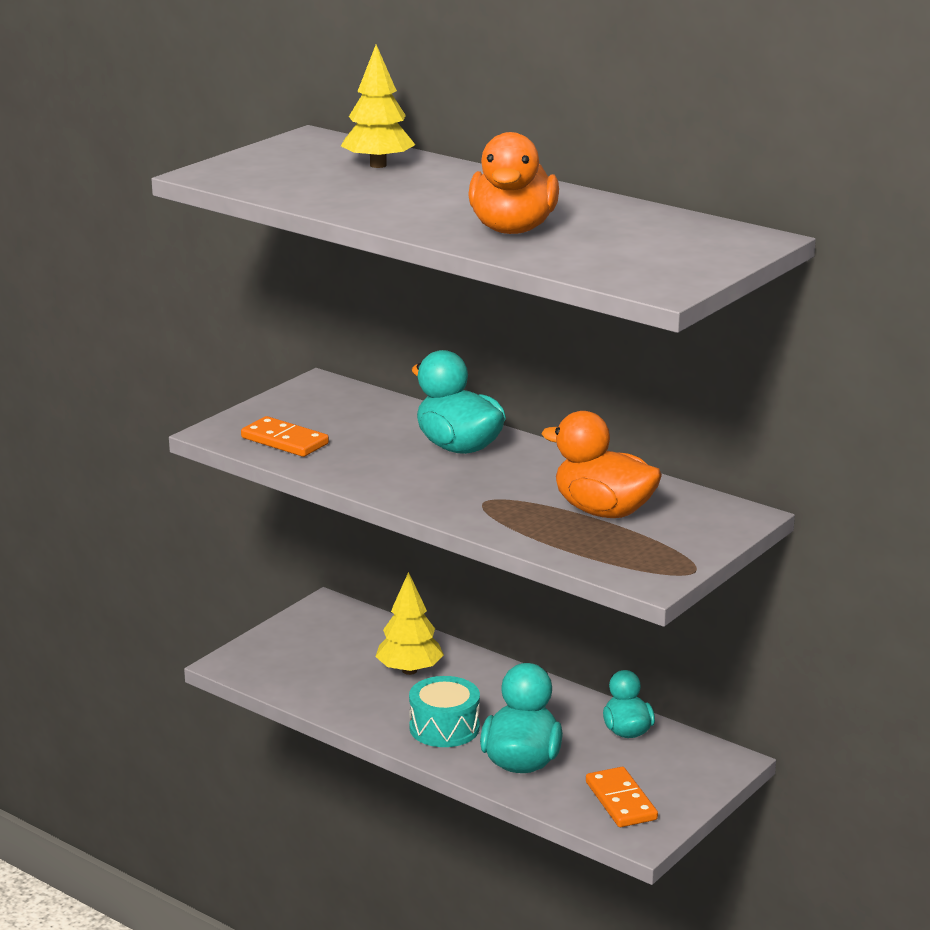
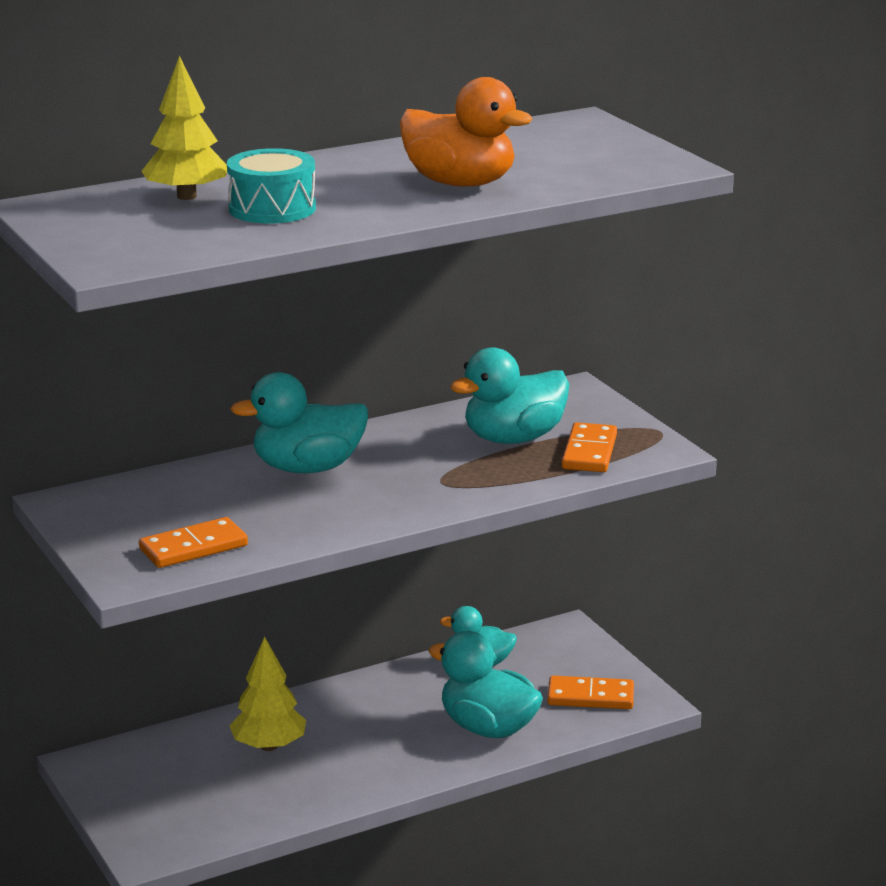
camera: 65 degrees left, 0 degrees up
(444, 728) = (394, 754): turquoise drum -> turquoise drum (272, 208)
(603, 511) = (513, 438): orange duck -> turquoise duck
(610, 548) = (589, 452): none -> orange domino

